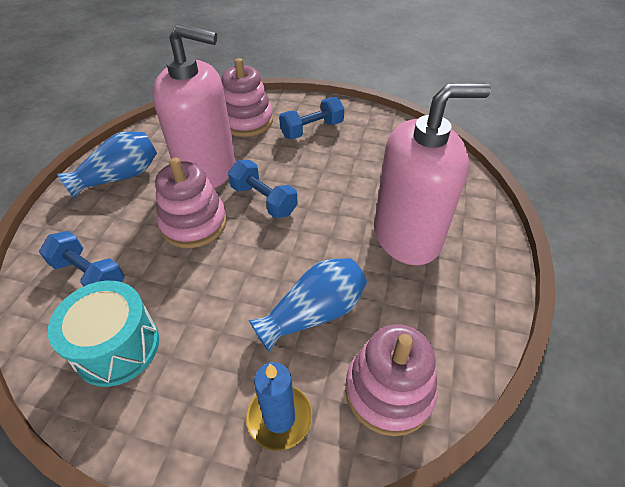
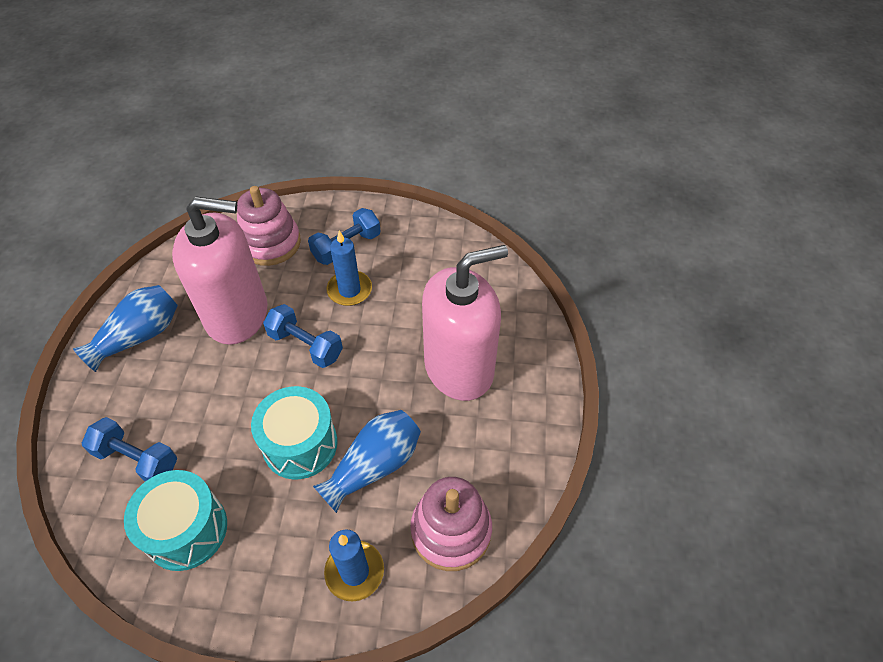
camera: 10 degrees left, 5 degrees up
(194, 223) = (235, 383): pink stacking toy -> none
(244, 283) = (300, 444): none -> turquoise drum
(310, 162) = (349, 290): none -> blue candle

